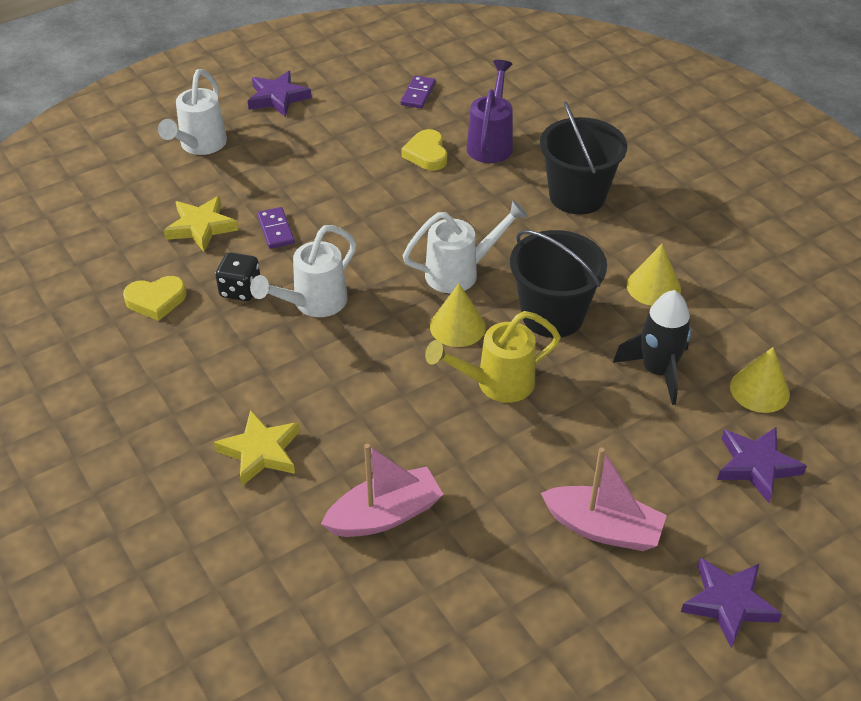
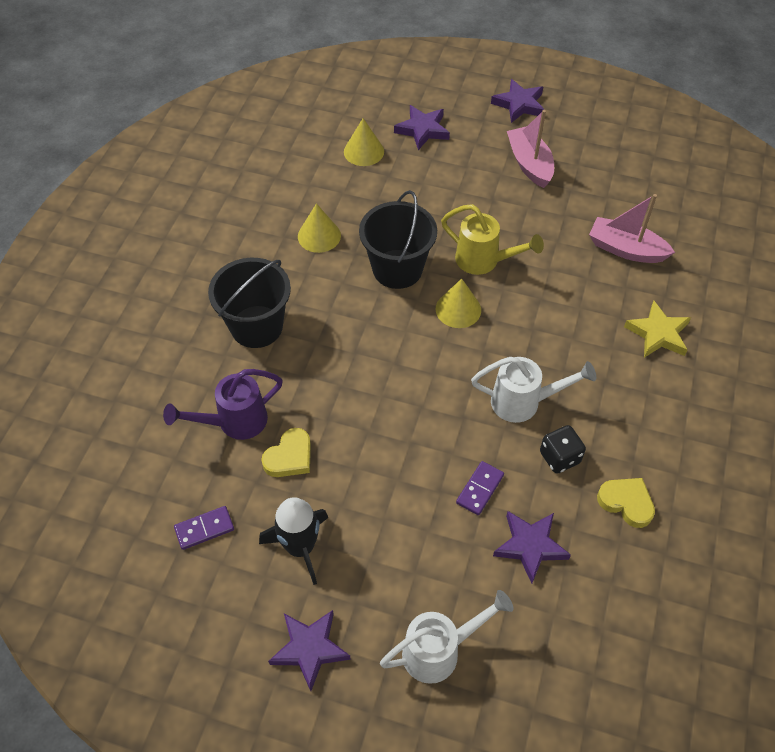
camera: 130 degrees left, 10 degrees up
(201, 227) = (530, 546): yellow star -> purple star
(461, 272) = (407, 341): white watering can -> none
(657, 371) = (394, 198): black rocket -> black rocket (300, 547)

